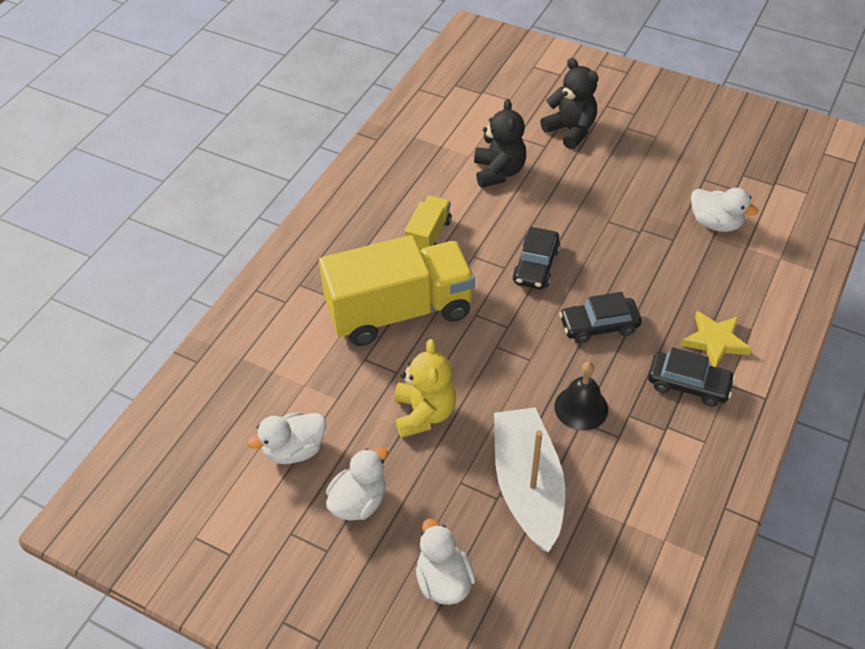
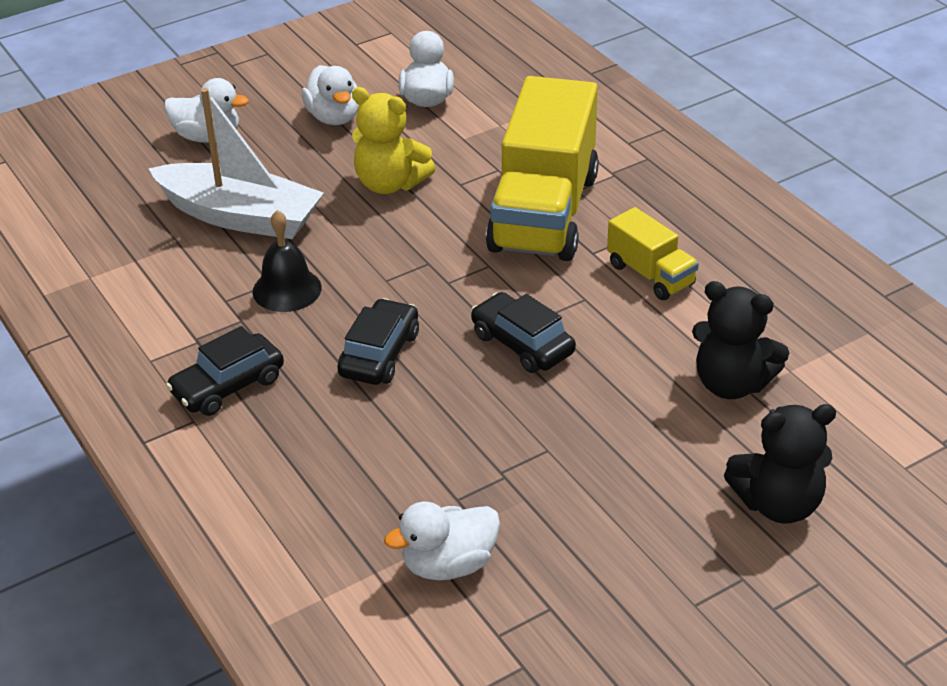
camera: 120 degrees right, 10 degrees down
(715, 341) = (260, 443): yellow star -> none

